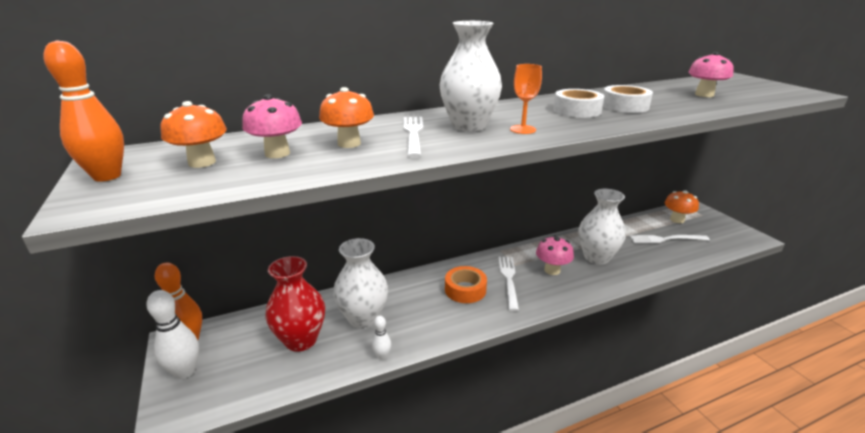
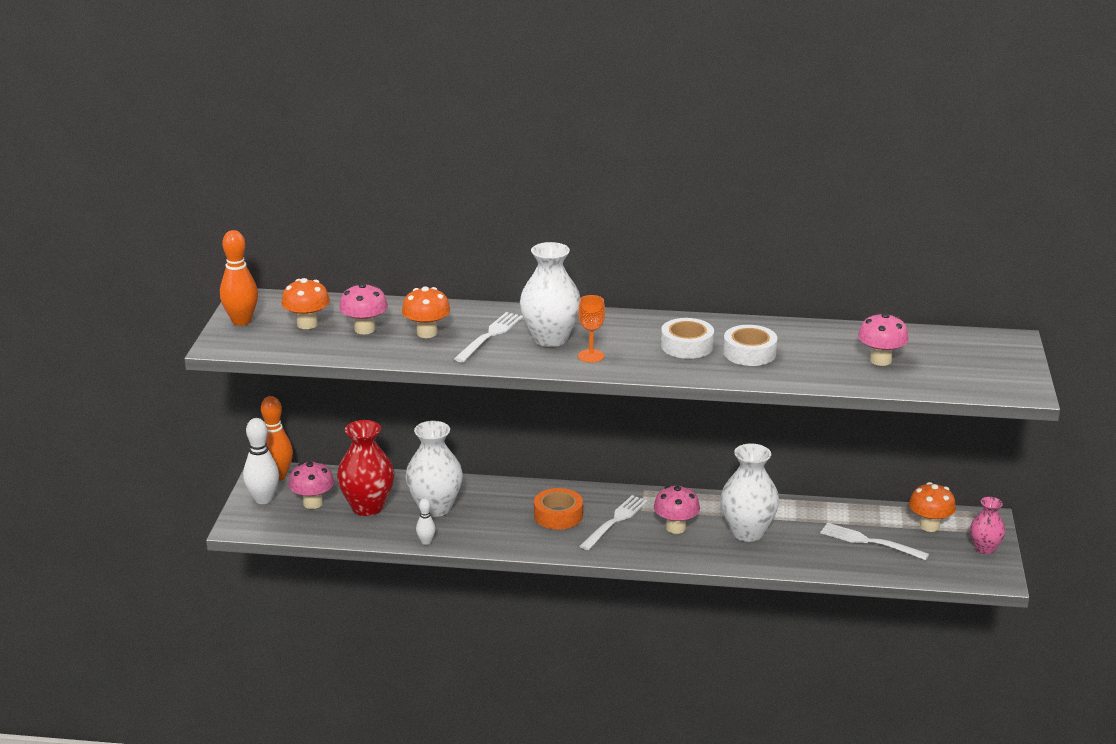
camera: 30 degrees right, 0 degrees up
(242, 356) = (313, 503): none -> pink mushroom
(720, 223) = (984, 548): none -> pink vase

